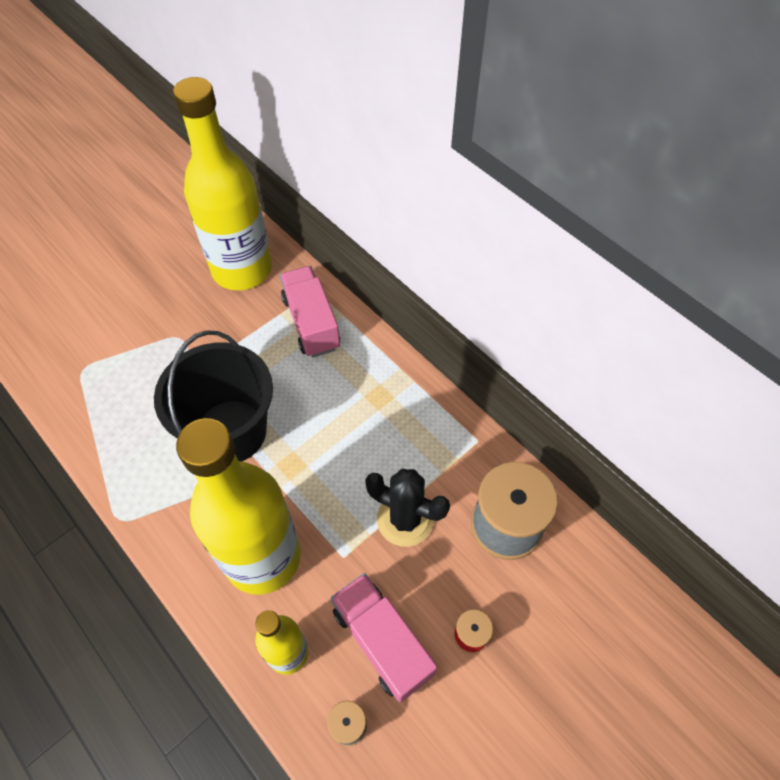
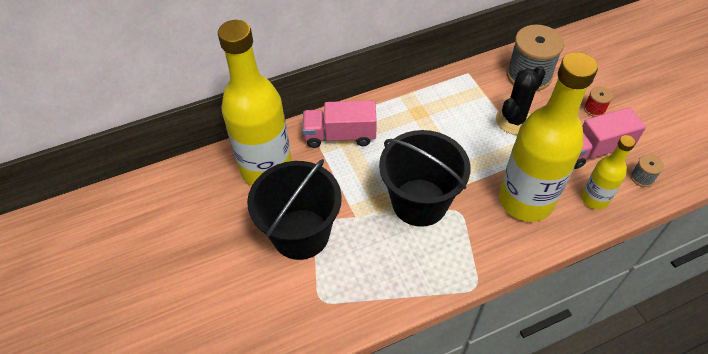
camera: 70 degrees left, 5 degrees down
(162, 327) = (300, 234): none -> black bucket

